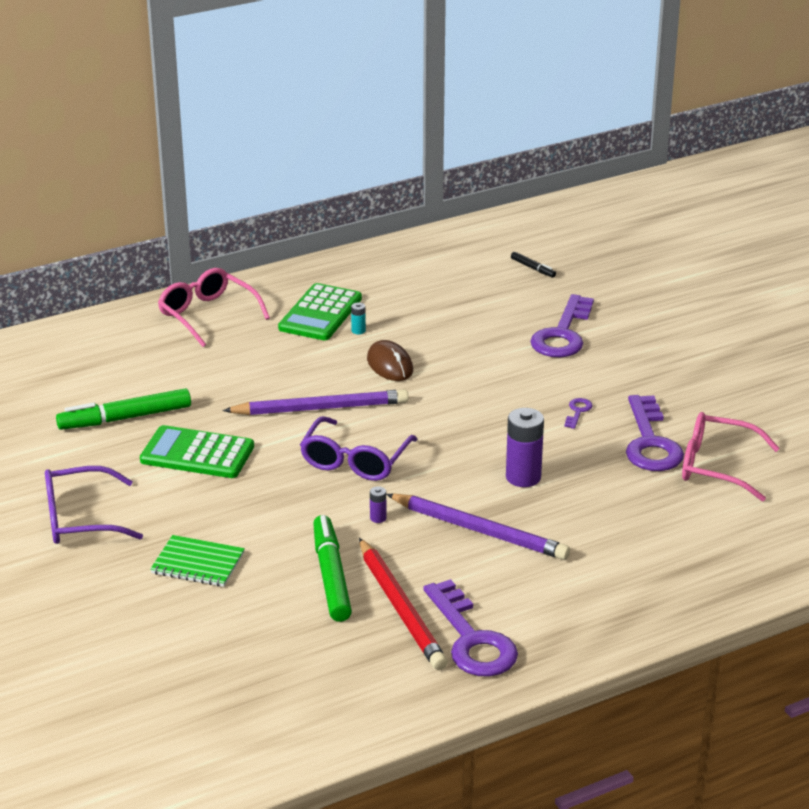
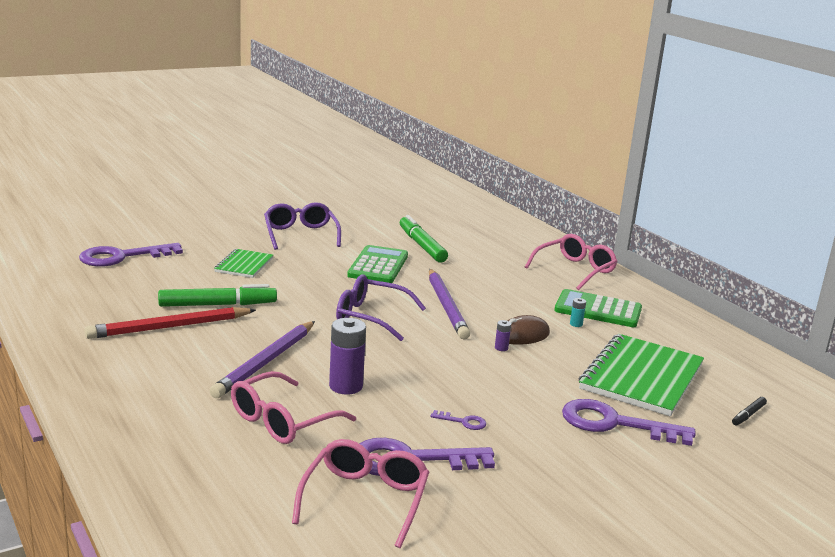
camera: 85 degrees right, 10 degrees down
(378, 518) = (289, 323): purple battery -> purple battery (501, 348)
(472, 309) = (641, 377): none -> green notebook
(472, 639) = (119, 352): purple key -> purple key (122, 257)
(599, 514) = (283, 420): none -> pink glasses

